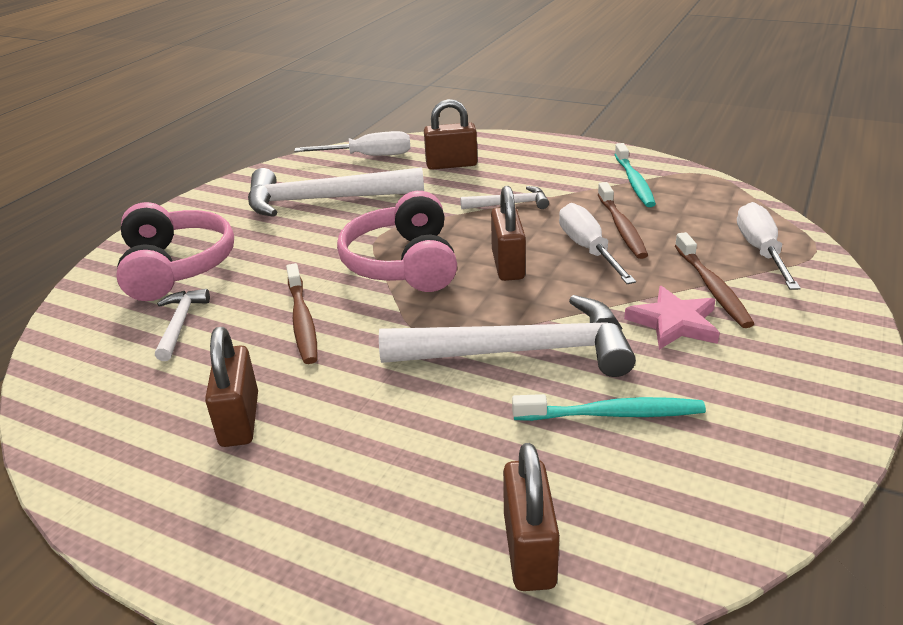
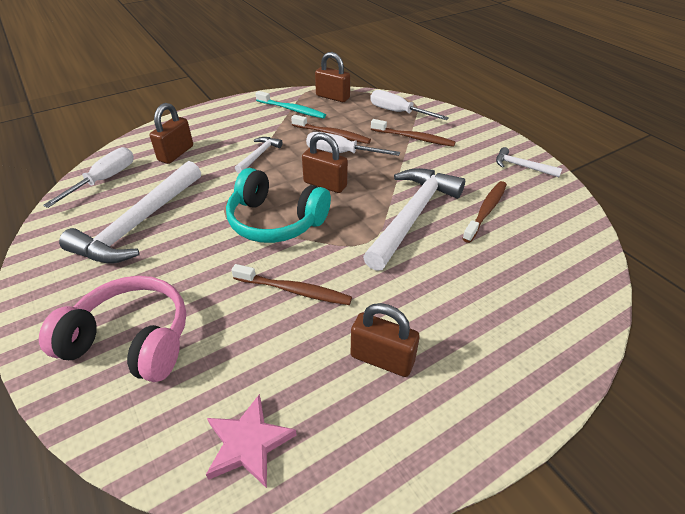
camera: 60 degrees left, 10 degrees up
(180, 324) = (227, 360): white hammer -> white hammer (522, 166)
(403, 263) = (275, 221): pink headphones -> turquoise headphones
(529, 550) = (564, 278): brown padlock -> brown padlock (332, 97)
(612, 414) = (486, 211): turquoise toothbrush -> brown toothbrush
(674, 322) = (431, 161): pink star -> pink star (248, 443)

